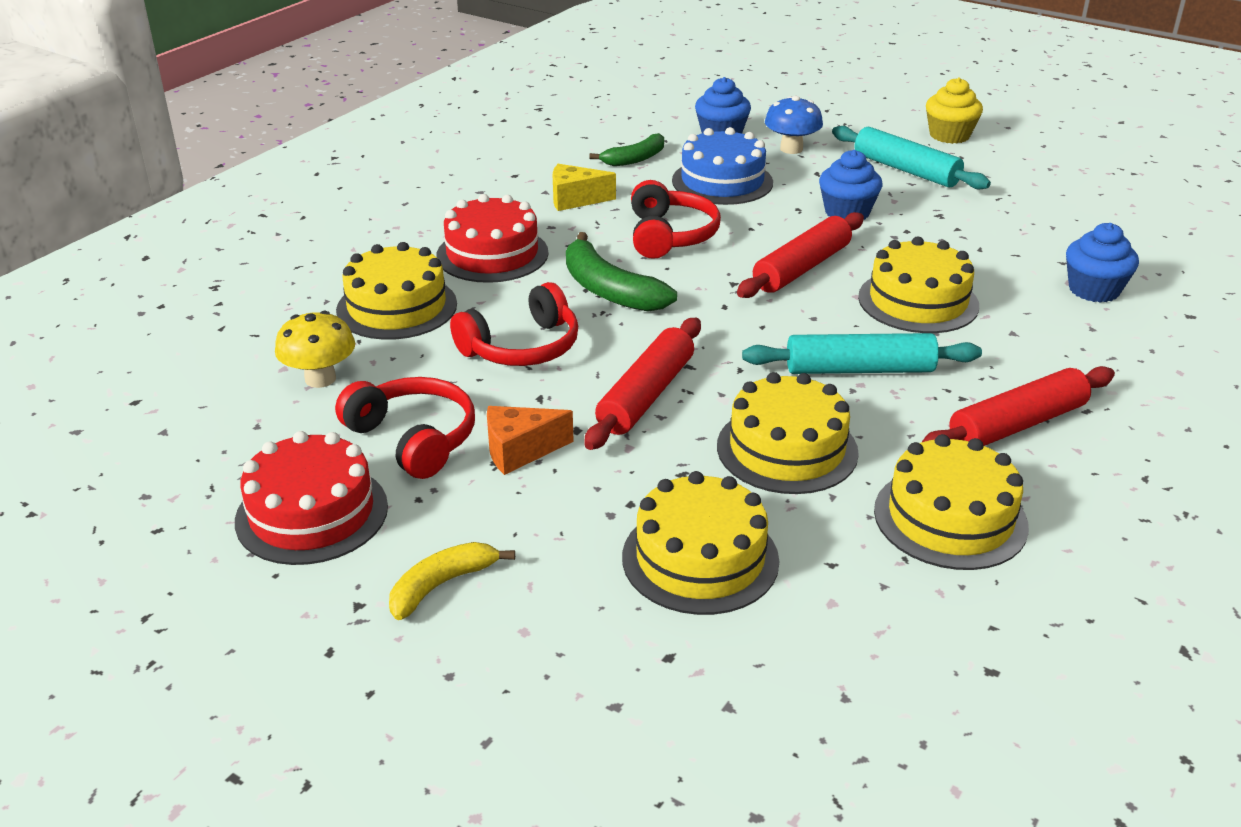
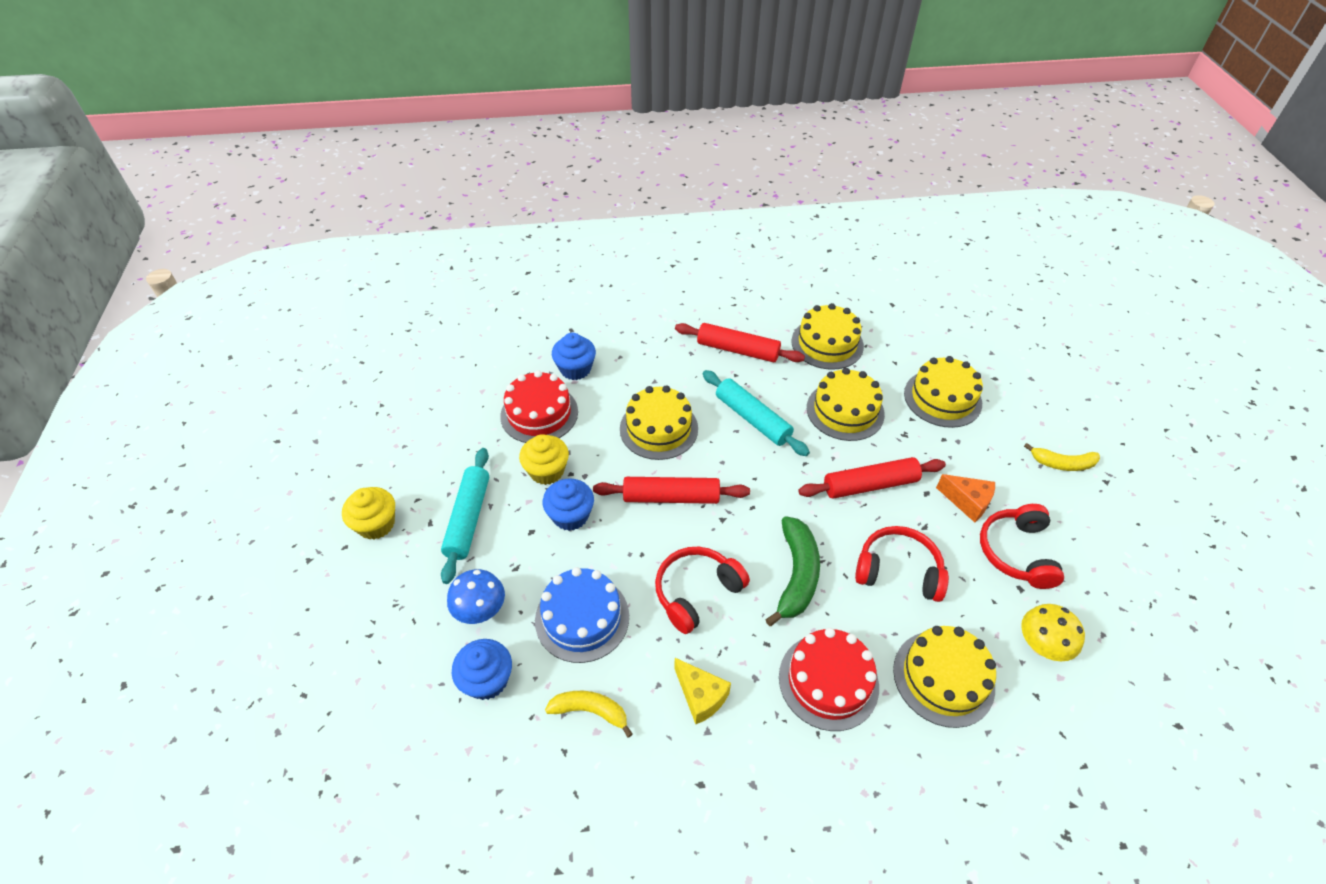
camera: 130 degrees left, 15 degrees up
(312, 513) = (1102, 545): red cake -> red cake (539, 414)
(635, 159) = (590, 711): green banana -> yellow banana
(926, 220) = (547, 471): none -> yellow cupcake

